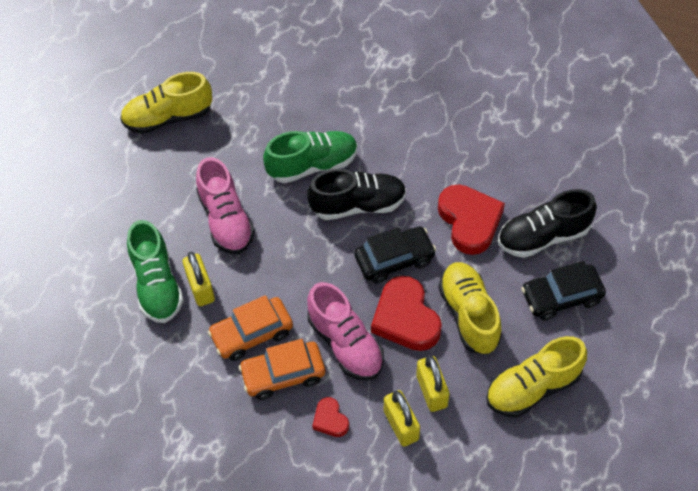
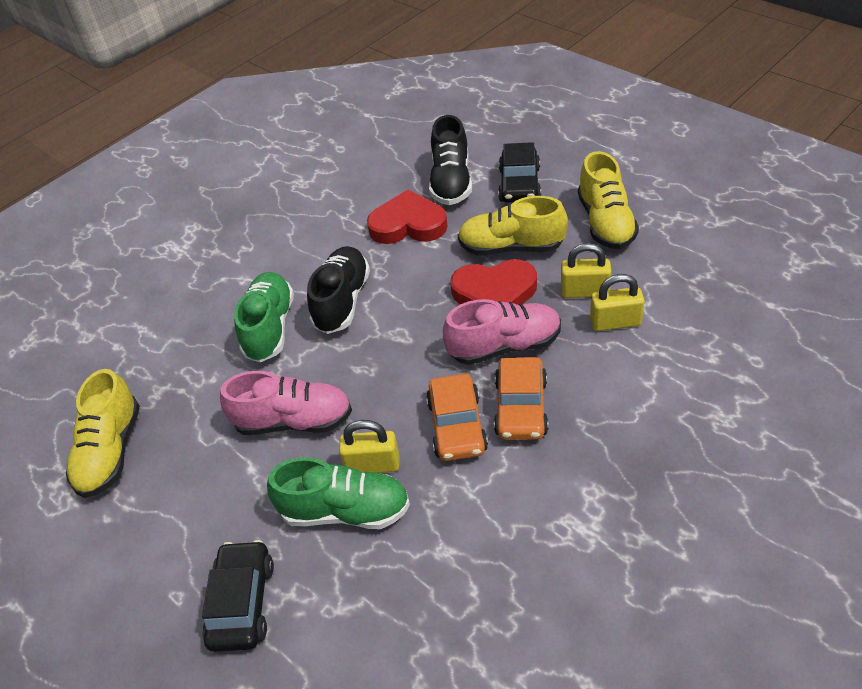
camera: 65 degrees left, 10 degrees down
(330, 419) = (590, 377): red heart -> none
(394, 259) = (422, 287): black car -> black car (242, 603)

